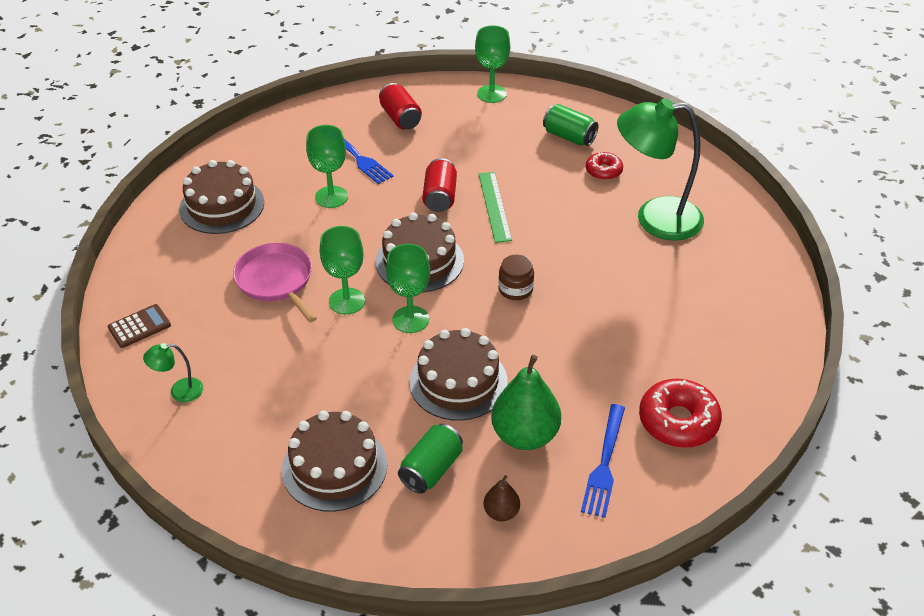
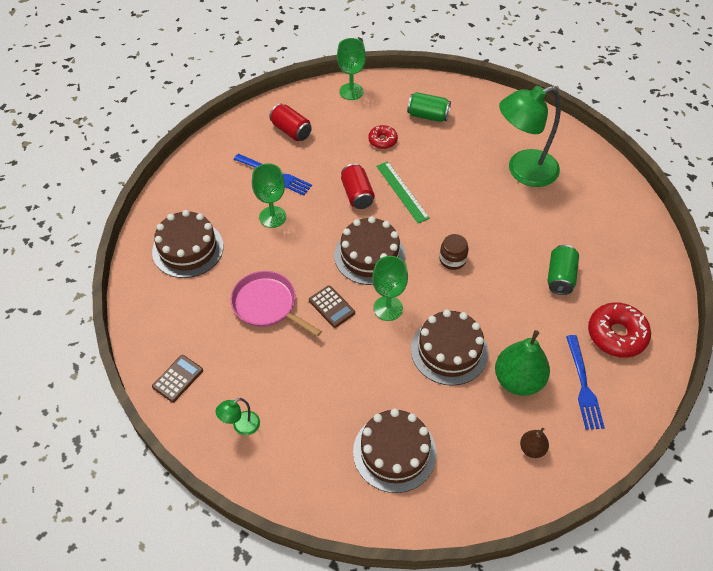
camera: 20 degrees left, 10 degrees up
(347, 301) = (331, 306): green goblet -> brown calculator
(431, 469) = (465, 430): green can -> green can (560, 277)
(603, 171) = (467, 139): red donut -> red donut (382, 140)

